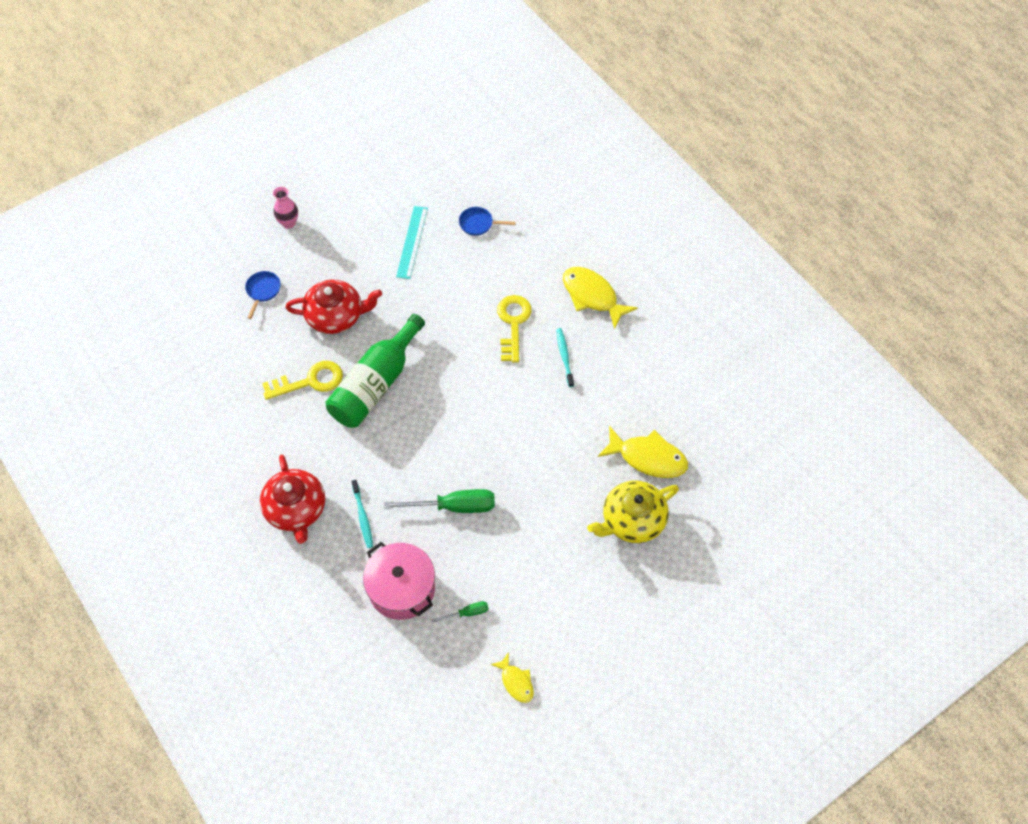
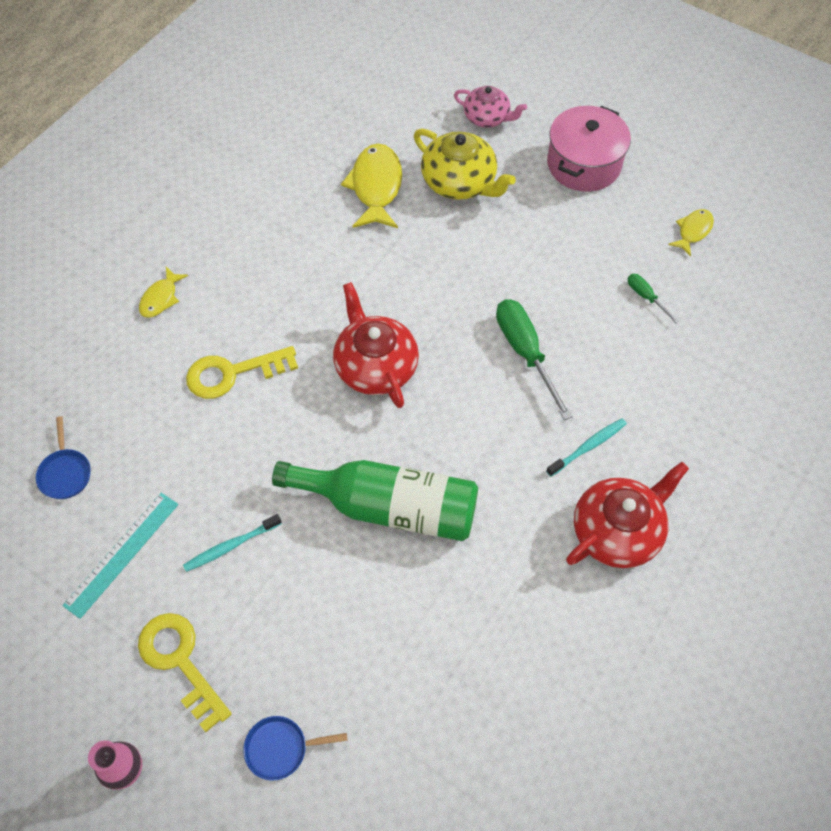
camera: 110 degrees left, 0 degrees up
(310, 381) = (419, 598): yellow key -> yellow key (180, 661)
(336, 316) = (293, 610): red teapot -> red teapot (375, 366)
(402, 588) = (654, 370): pink pot -> pink pot (584, 164)
(412, 242) = (122, 554): turquoise ruler -> turquoise ruler turned 45 degrees counterclockwise
(564, 357) = (266, 302): turquoise toothbrush -> turquoise toothbrush (231, 546)
(592, 296) = (161, 298): yellow fish -> yellow fish, size x0.55
(698, 568) = (487, 117): none -> pink teapot

